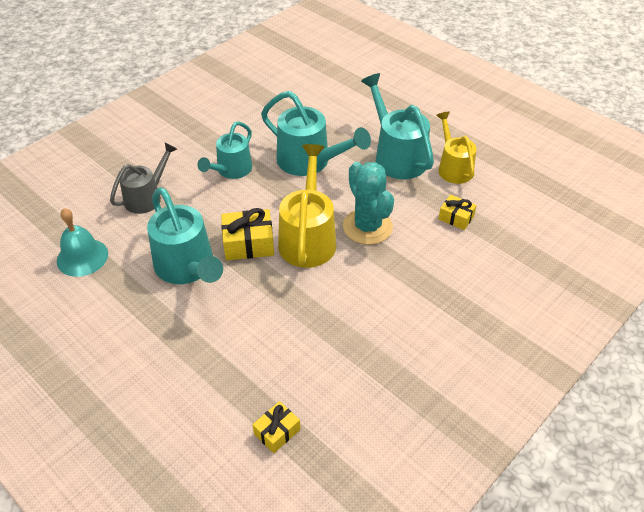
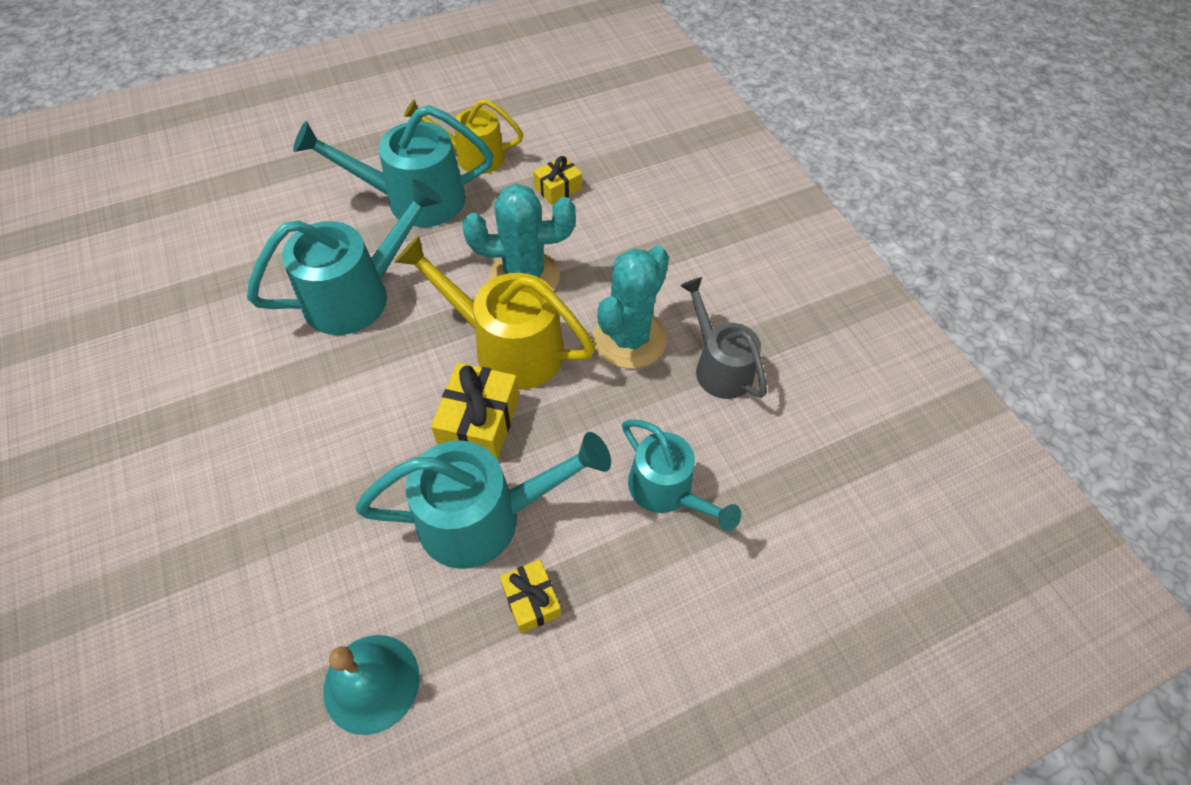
camera: 70 degrees left, 10 degrees up
(147, 197) = (286, 540): grey watering can -> grey watering can (718, 366)
(231, 171) = (308, 399): turquoise watering can -> turquoise watering can (667, 491)
(277, 432) = (811, 485): yellow gift -> yellow gift (531, 600)
(347, 295) = (629, 338): none -> turquoise cactus

